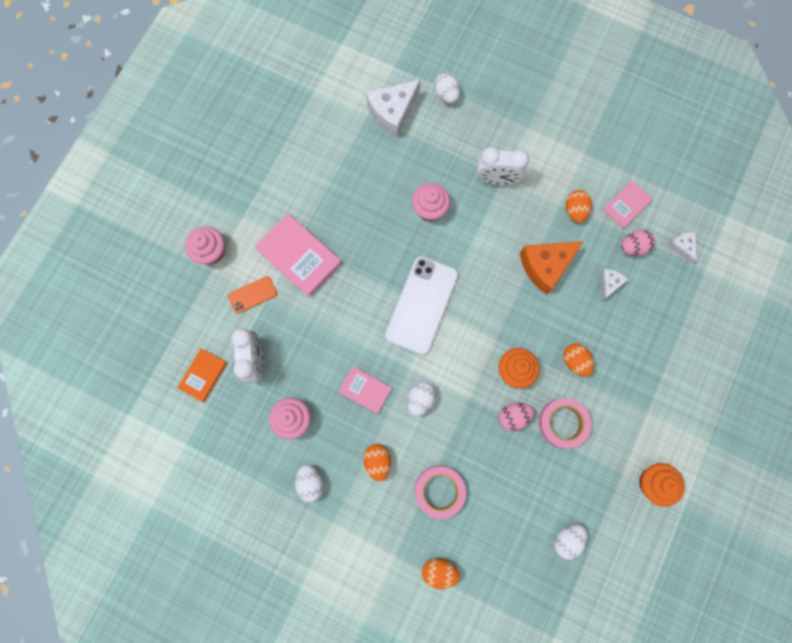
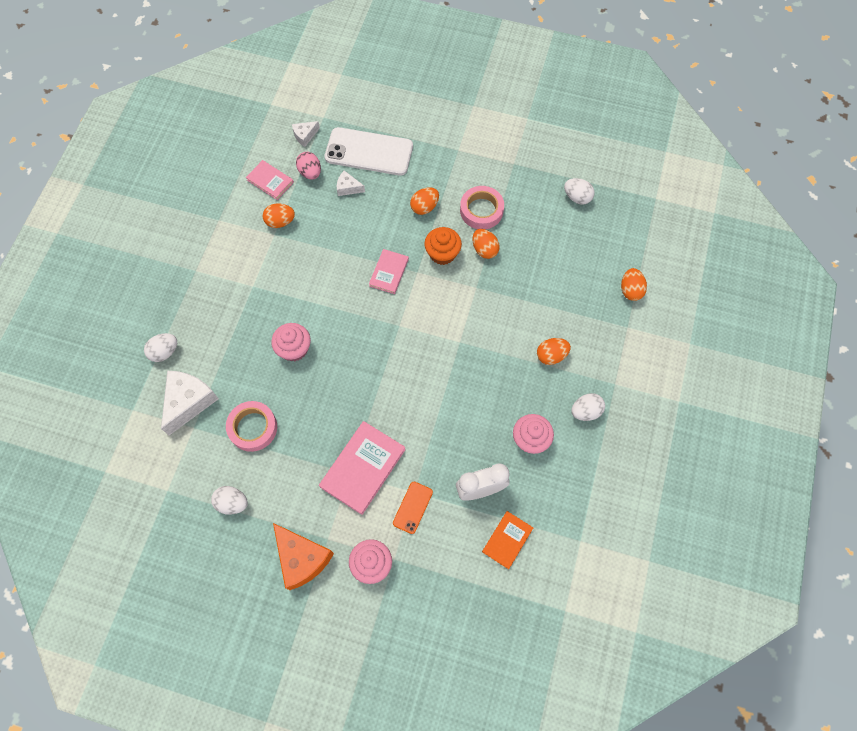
camera: 100 degrees left, 10 degrees down
(203, 375) = (507, 540): orange book -> orange book turned 75 degrees counterclockwise
(252, 295) = (413, 507): orange phone -> orange phone turned 60 degrees clockwise
(365, 390) = (488, 378): pink book -> pink book (389, 272)
(393, 113) = (189, 402): white cheese -> white cheese turned 105 degrees counterclockwise
(420, 399) = (486, 328): white egg -> white egg (232, 503)
(421, 305) = (395, 341): white phone -> white phone (369, 152)
(439, 491) = (564, 299): pink tape -> pink tape (253, 428)
(496, 179) = (255, 292): white clock -> none
(513, 416) = (484, 249): pink egg -> orange egg
(545, 266) = (339, 240): orange cheese -> orange cheese (302, 558)
(653, 482) = (515, 141): orange cupcake -> none

